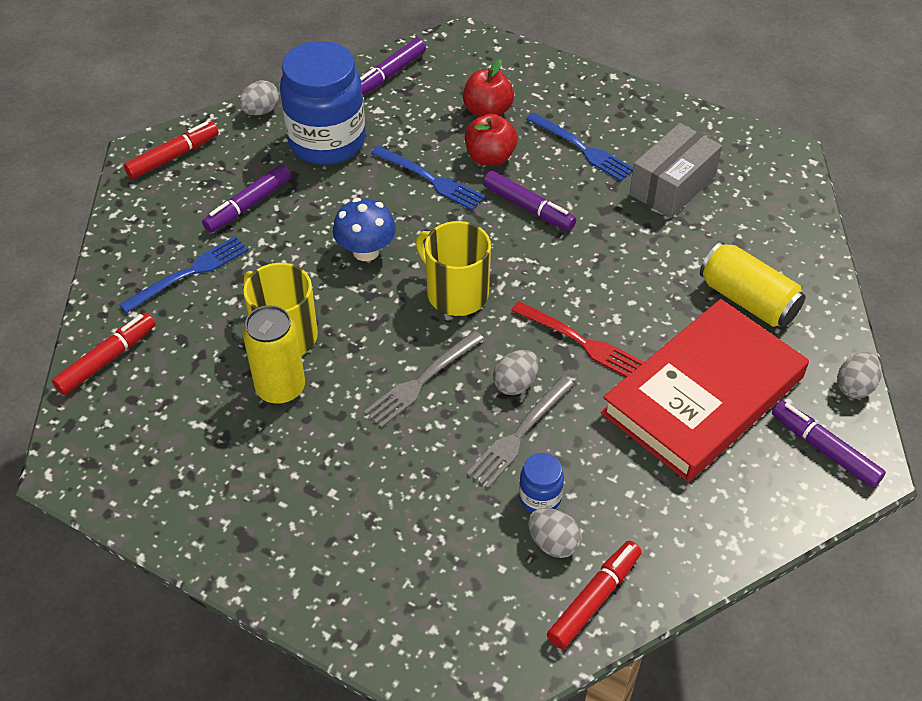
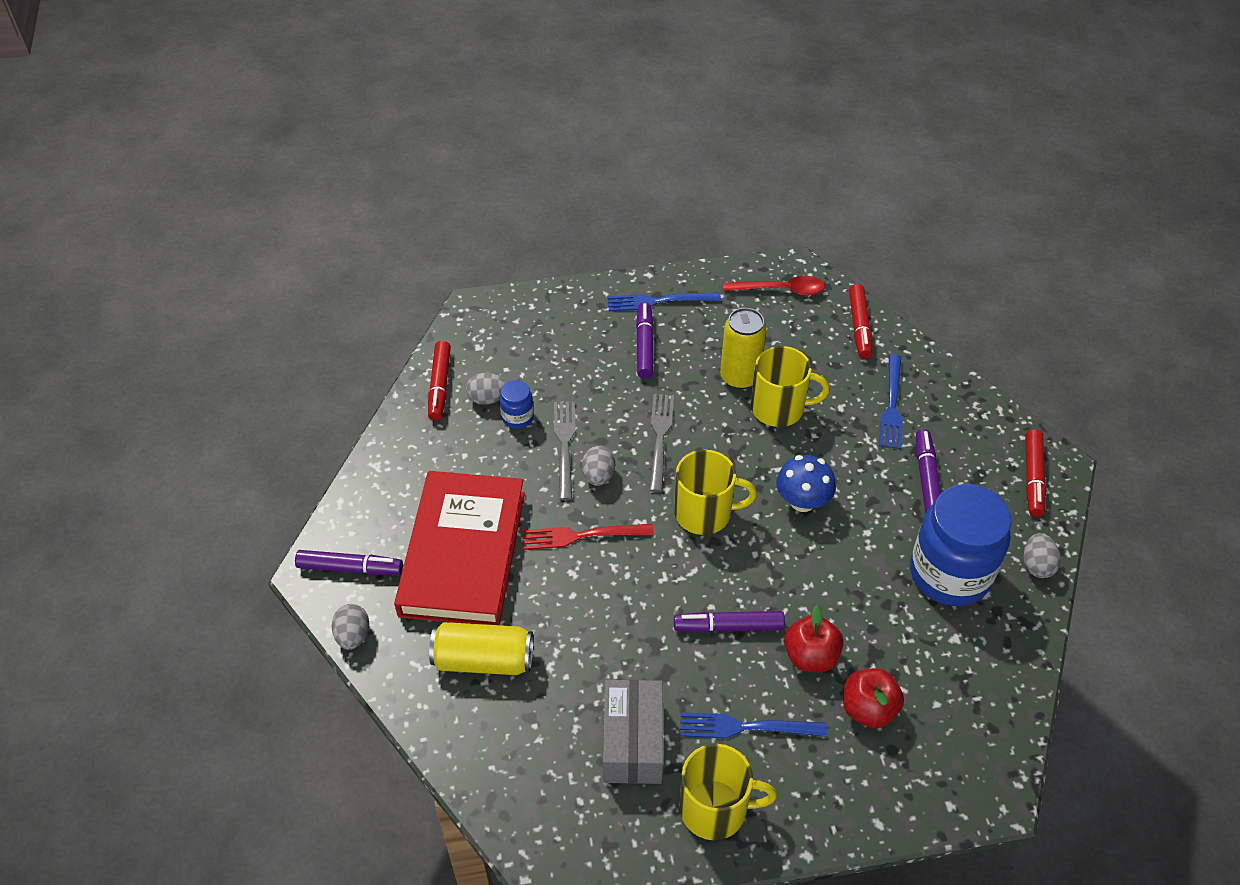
camera: 140 degrees right, 0 degrees up
(118, 453) = (780, 290): none -> red spoon
(389, 74) = (997, 688): purple marker -> purple marker (645, 345)
(431, 179) = (830, 598): blue fork -> blue fork (658, 301)
(649, 124) = (715, 809): none -> yellow mug

